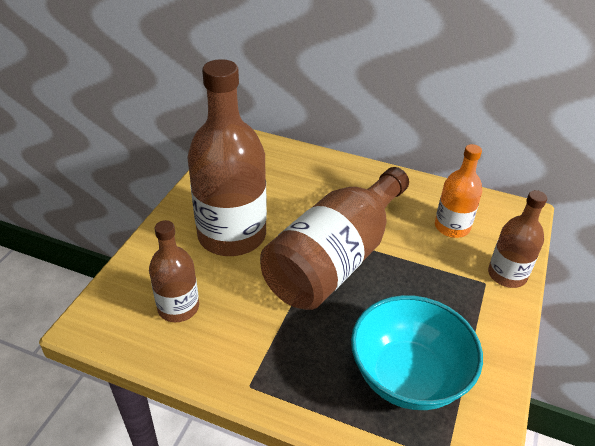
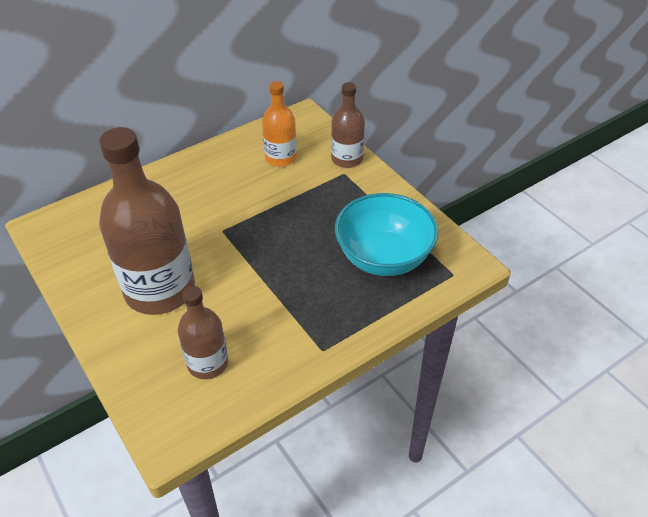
camera: 55 degrees left, 5 degrees up
(335, 259) = (250, 238): brown bottle -> none

